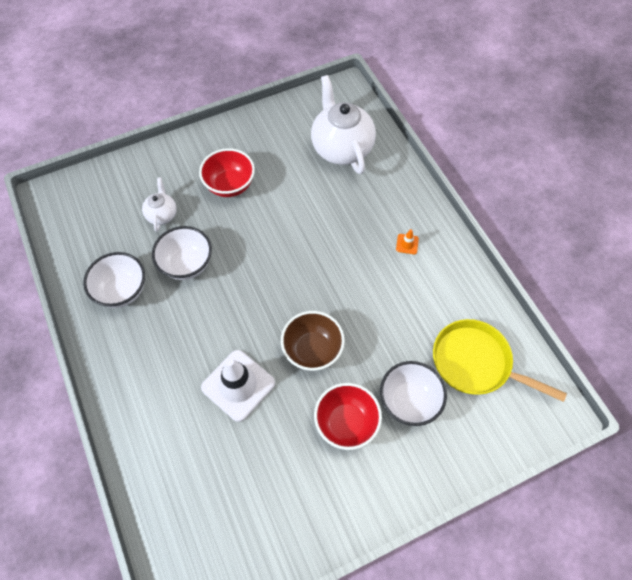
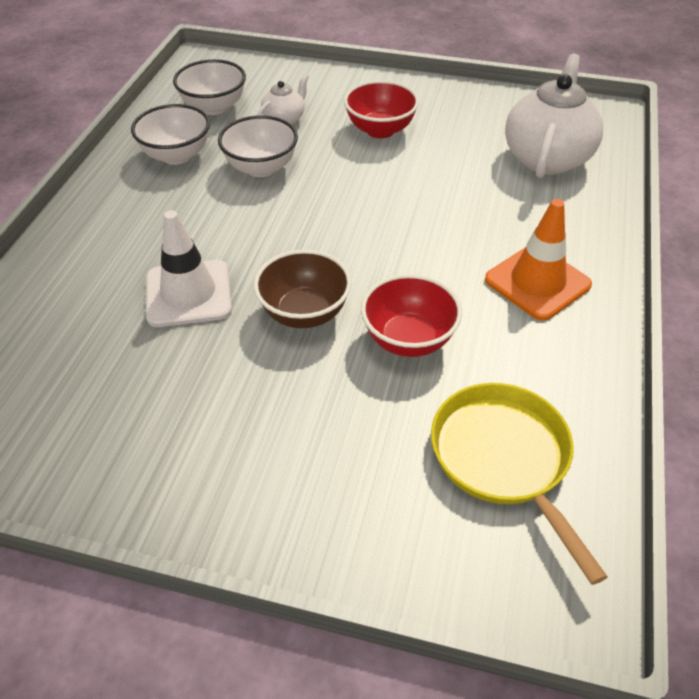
camera: 40 degrees right, 15 degrees down
(346, 423) = (261, 407): red bowl -> red bowl (408, 339)
(407, 244) = (537, 282): orange traffic cone -> orange traffic cone, size x2.41
(409, 401) = (364, 438): white bowl -> white bowl (214, 107)

